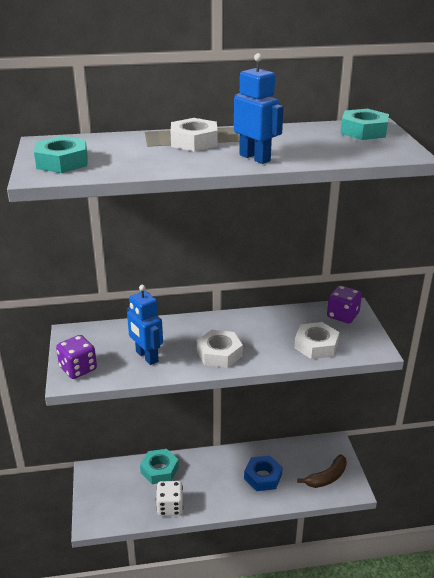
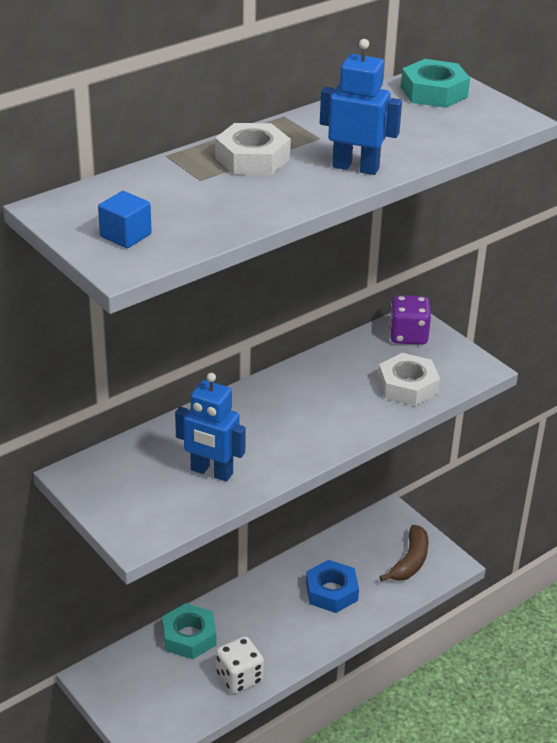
camera: 30 degrees left, 5 degrees up
(62, 162) = (125, 235): turquoise nut -> blue cube
(78, 369) = (135, 520): purple dice -> none
(219, 353) = (300, 436): white nut -> none

